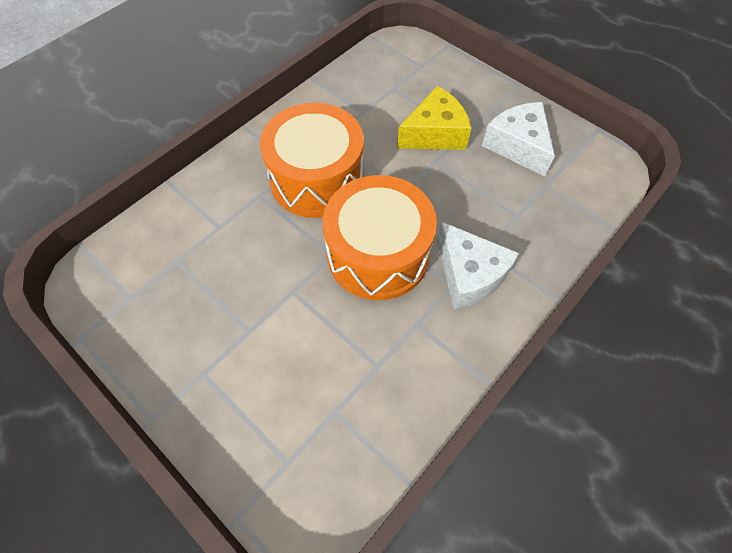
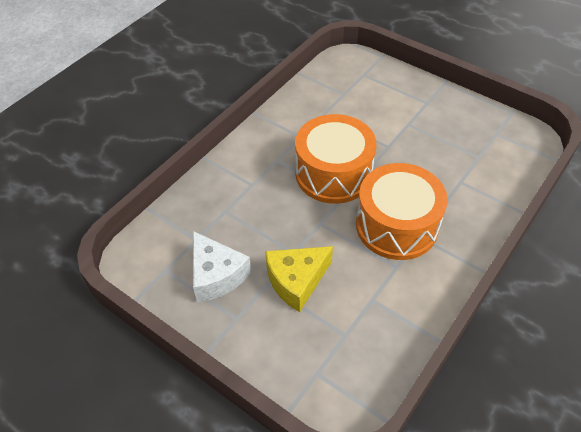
camera: 175 degrees right, 10 degrees down
(469, 274) = (266, 166): white cheese -> none

